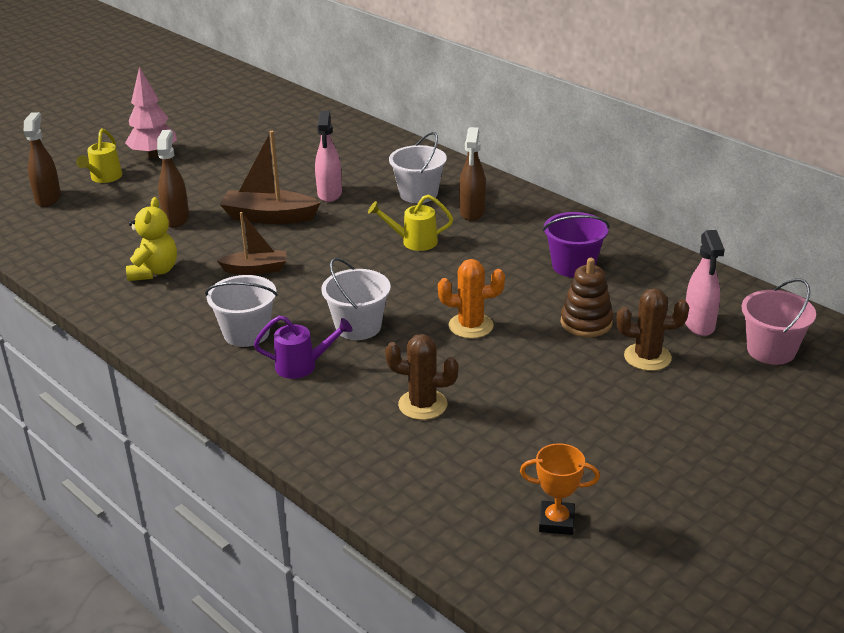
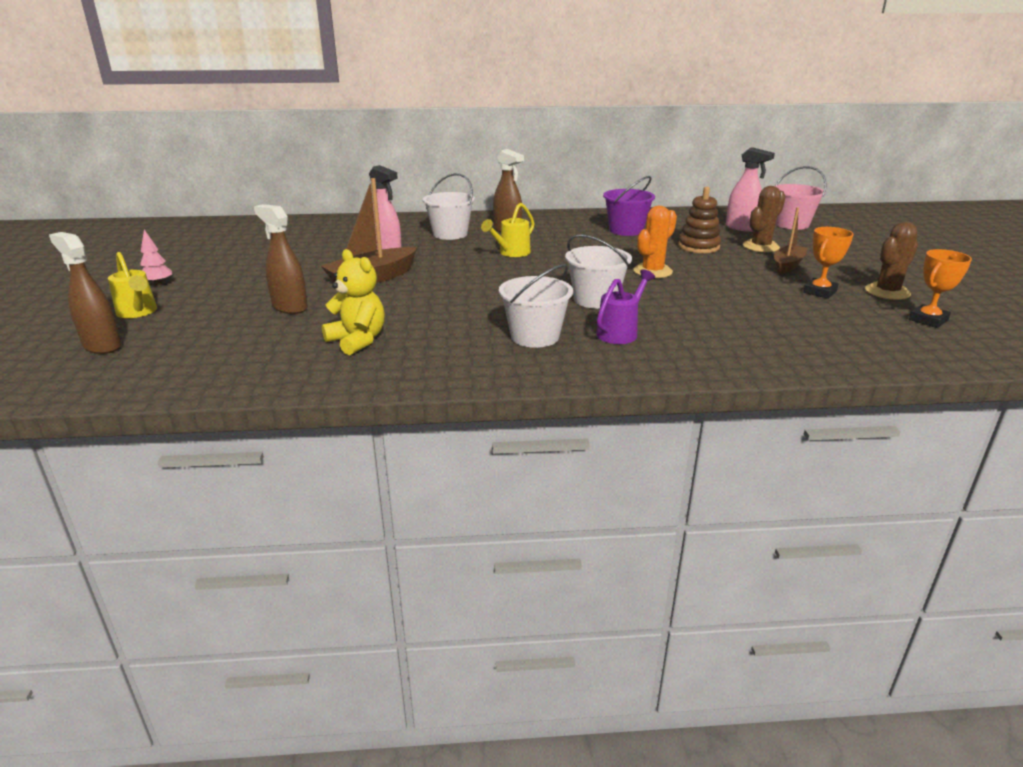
camera: 50 degrees left, 5 degrees down
(154, 155) = (158, 284): pink tree -> pink tree, size x0.52
(256, 269) = (442, 305): brown boat -> brown boat (787, 265)
(422, 405) = (735, 312): brown cactus -> brown cactus (887, 292)
(549, 434) = (819, 292): none -> orange trophy

